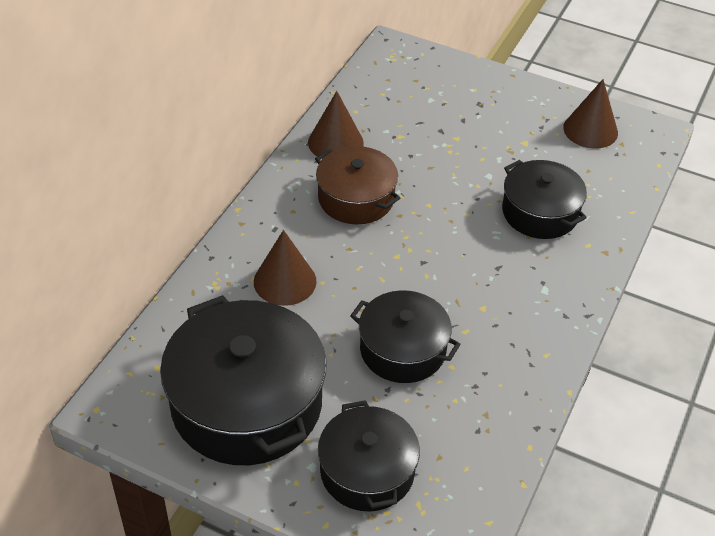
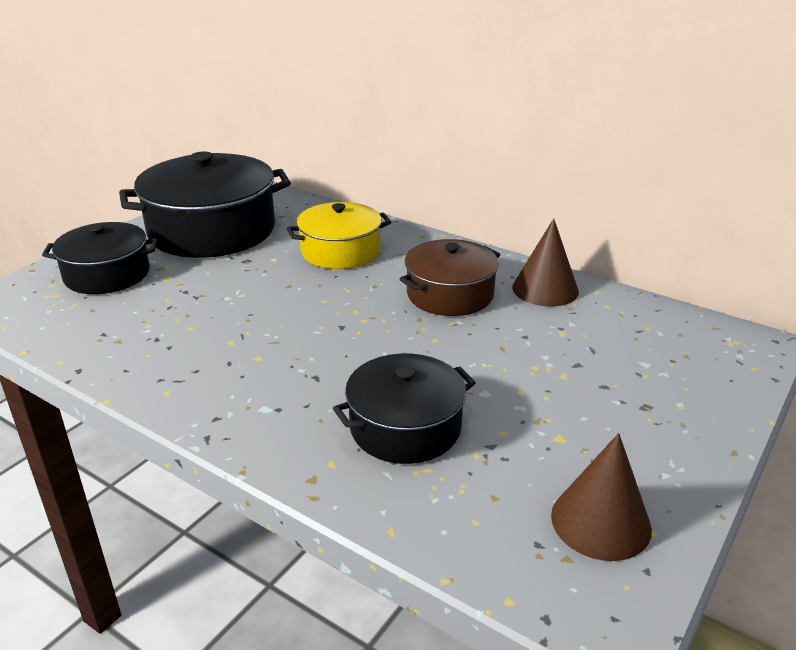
camera: 100 degrees right, 15 degrees down
(285, 281) = (340, 251): brown cone -> yellow pot
(403, 349) = (227, 303): black pot -> none

